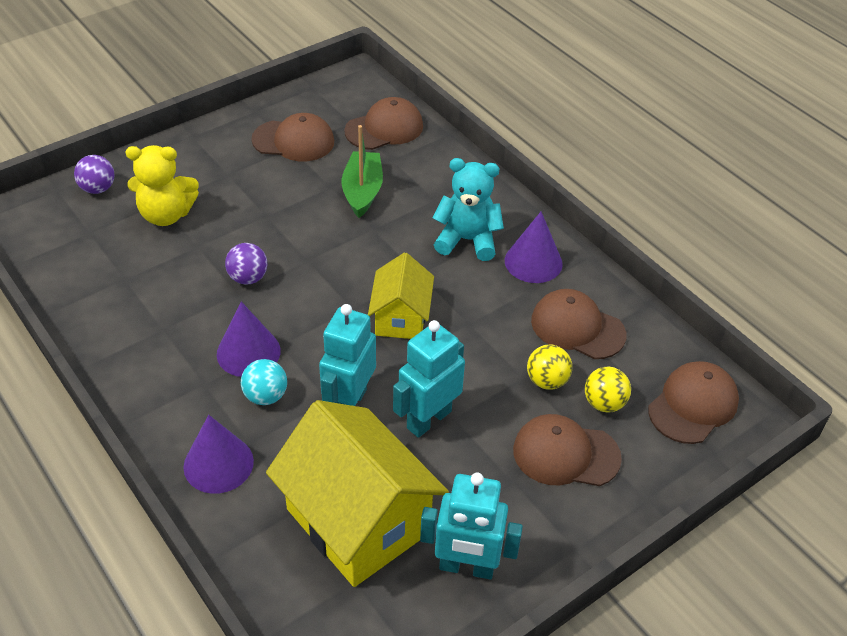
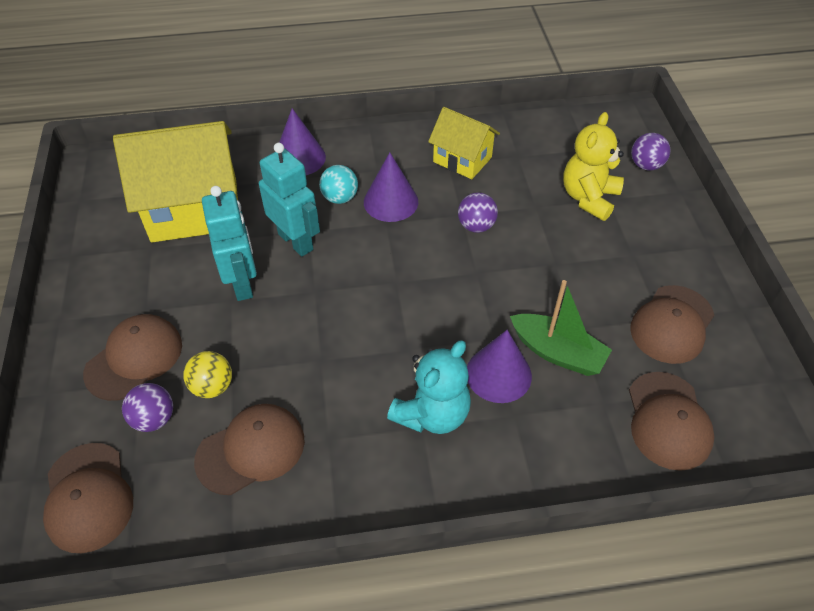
camera: 120 degrees right, 5 degrees up
(401, 318) = (361, 311): yellow house -> yellow house (462, 159)
(466, 567) = (108, 250): turquoise robot -> none
(533, 262) = (363, 461): purple cone -> purple cone (498, 374)
(604, 403) = (154, 419): yellow ball -> purple ball

